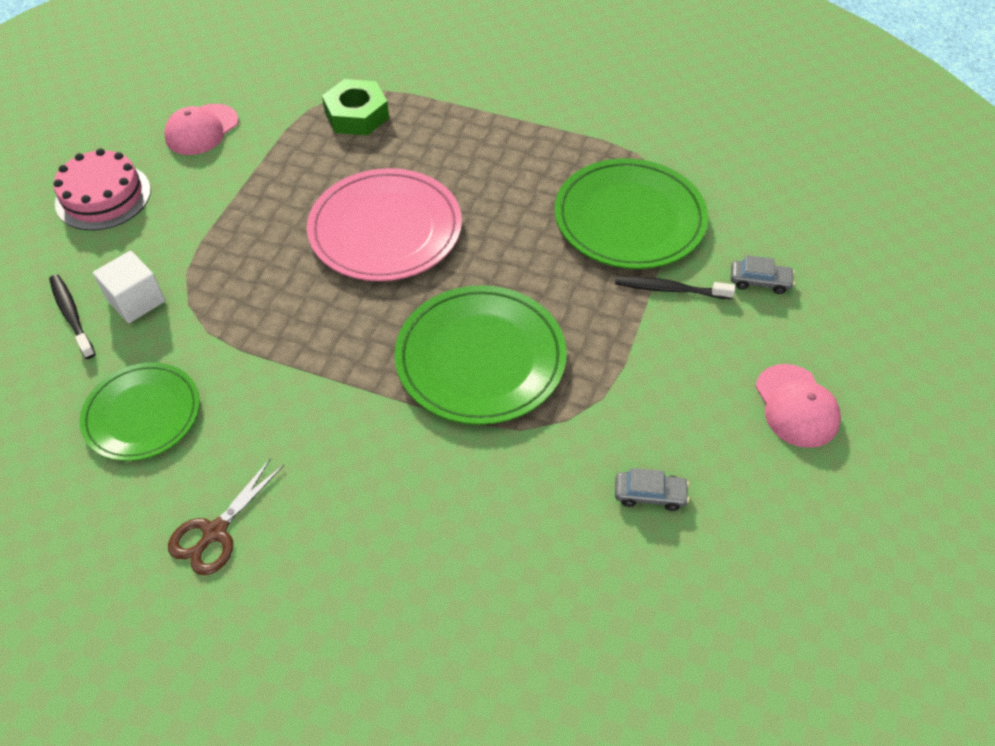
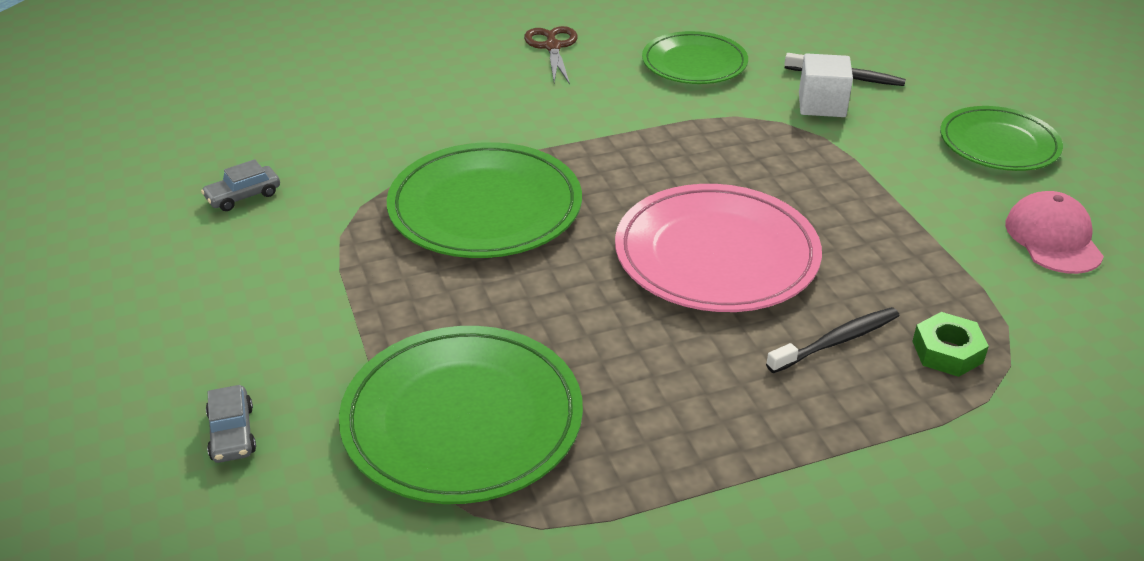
camera: 140 degrees right, 15 degrees down
(103, 196) = (998, 144): pink cake -> green plate
(357, 115) = (947, 352): green nut -> green nut, size x0.66
(670, 289) = (344, 363): black toothbrush -> black toothbrush (836, 341)
(759, 281) = (232, 433): grey car -> grey car turned 75 degrees counterclockwise
(796, 406) = (125, 323): pink cap -> none

